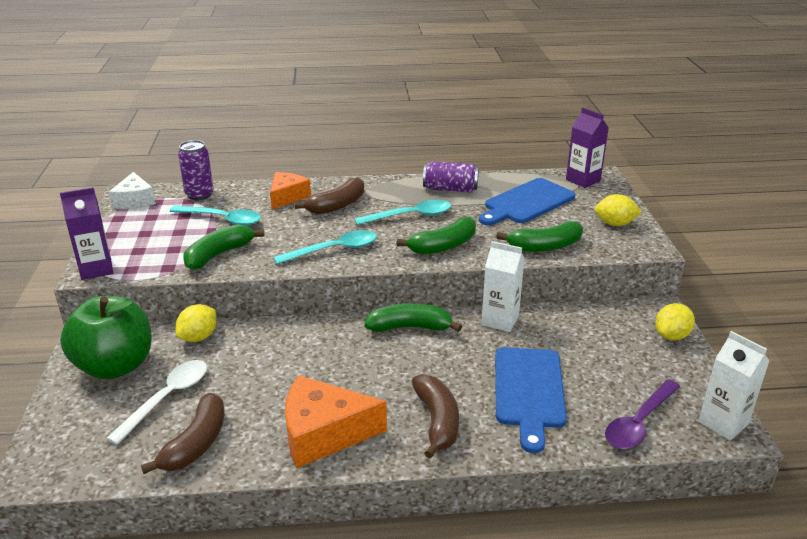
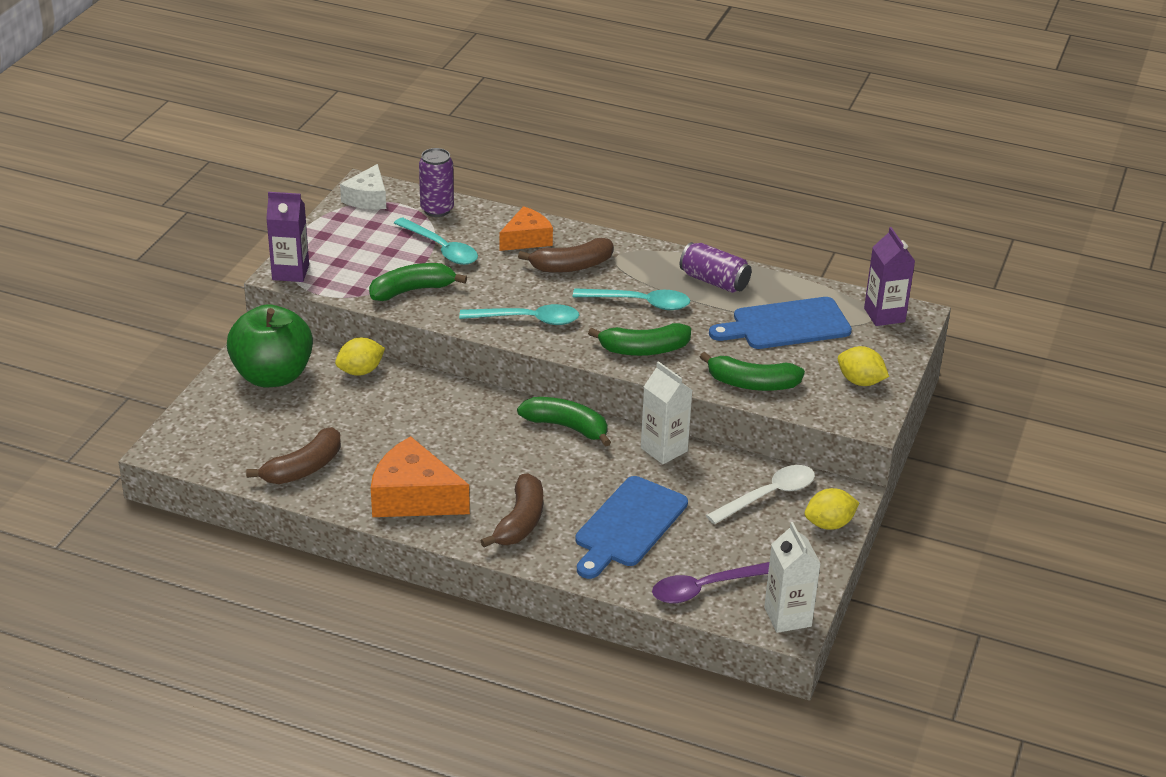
camera: 25 degrees right, 5 degrees up
(167, 398) = (301, 421): white spoon -> white spoon (768, 496)

